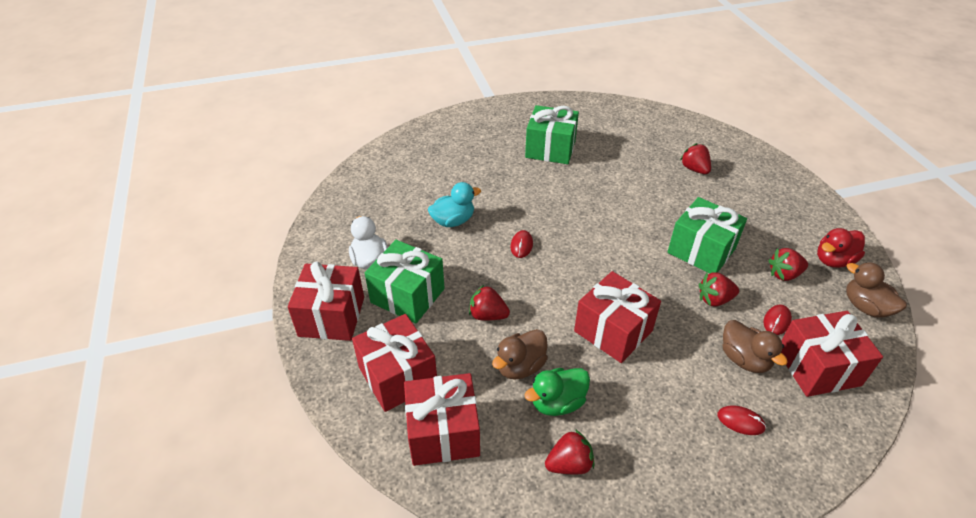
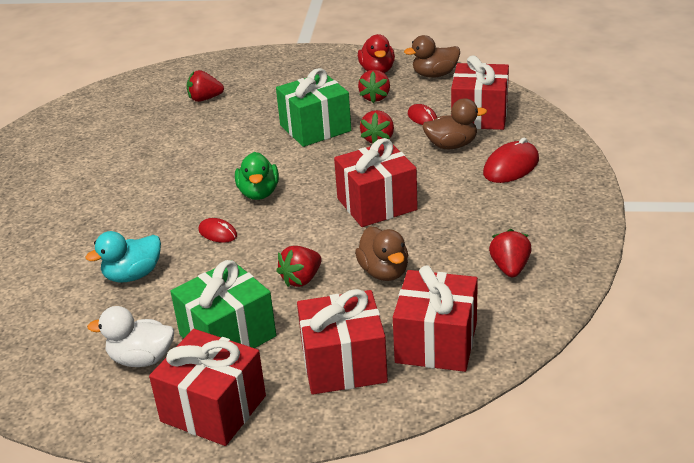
camera: 65 degrees left, 10 degrees down
(453, 221) = (133, 275): turquoise duck -> turquoise duck turned 120 degrees counterclockwise
(550, 149) = (80, 176): green gift -> none
(557, 402) = (440, 259): green duck -> green duck (259, 193)
(740, 421) = (511, 166): red mouse -> red mouse, size x1.68

